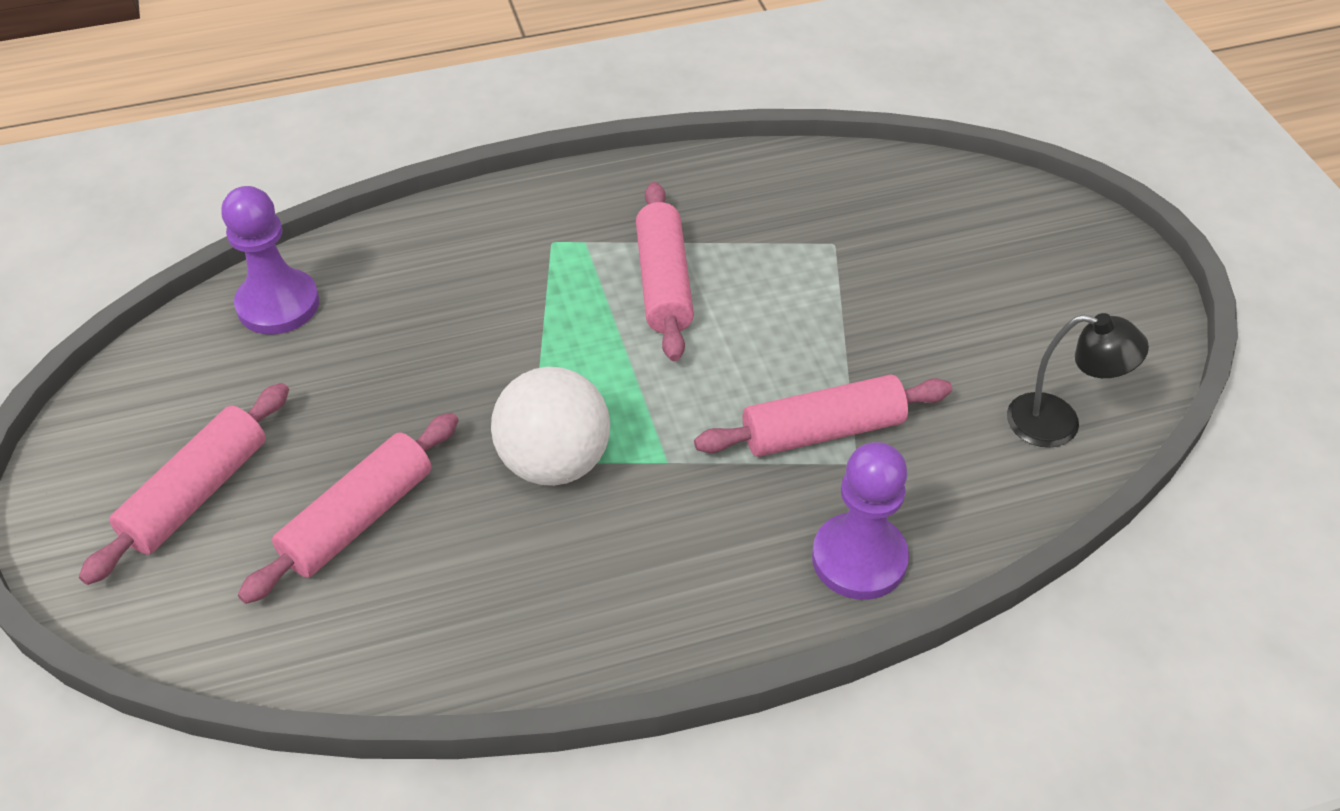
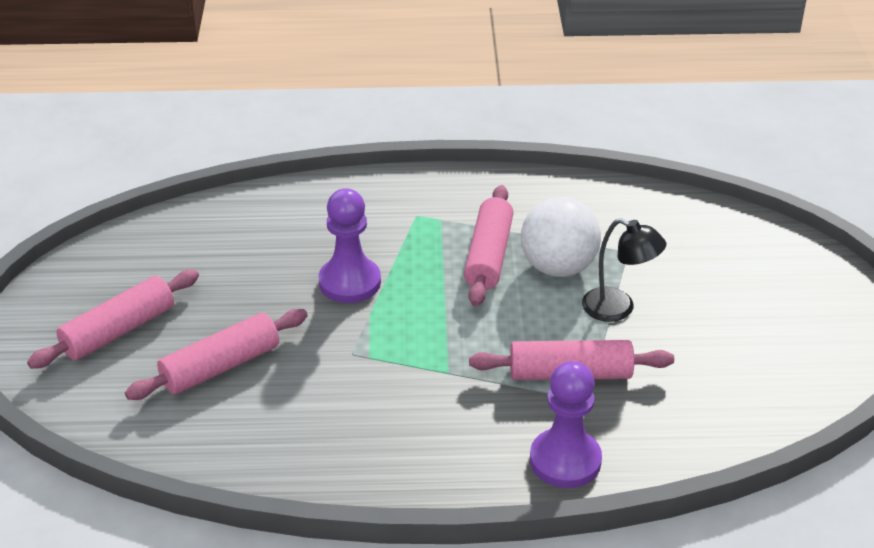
camera: 15 degrees right, 10 degrees down
(278, 304) = (210, 223): purple pawn -> purple pawn (349, 282)
(554, 462) = (368, 357): white ball -> white ball (558, 267)
(1059, 423) = (754, 402): black lamp -> black lamp (618, 309)

